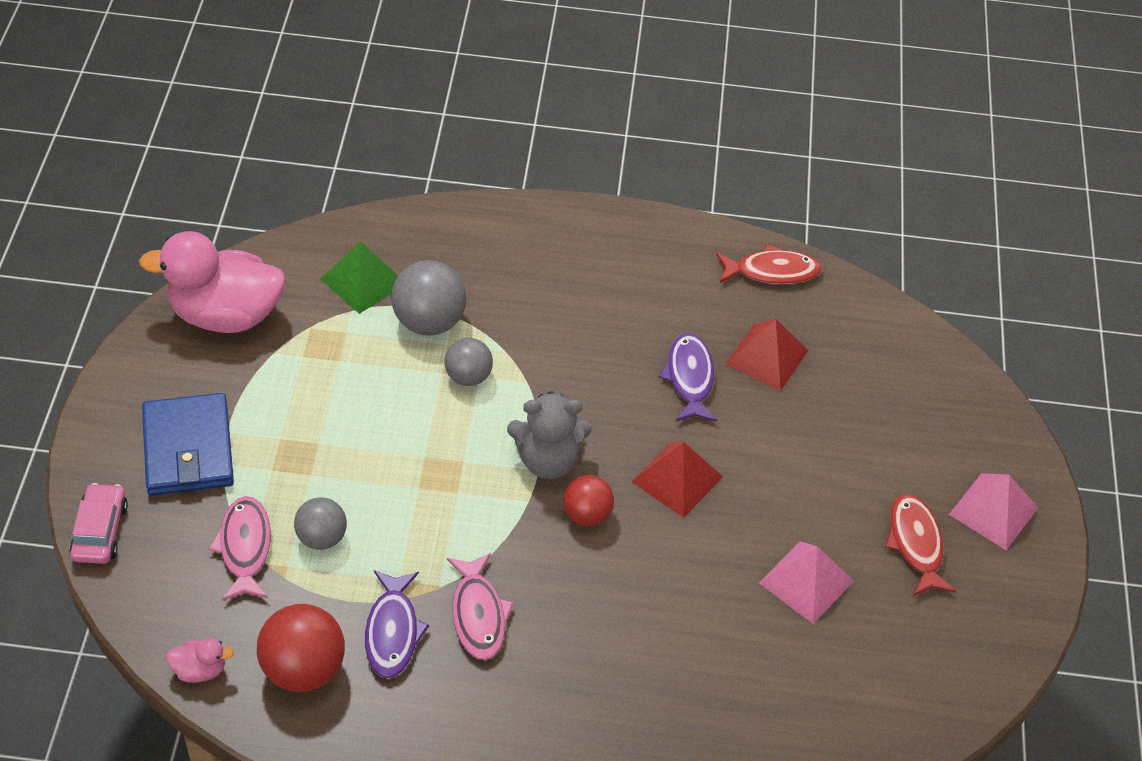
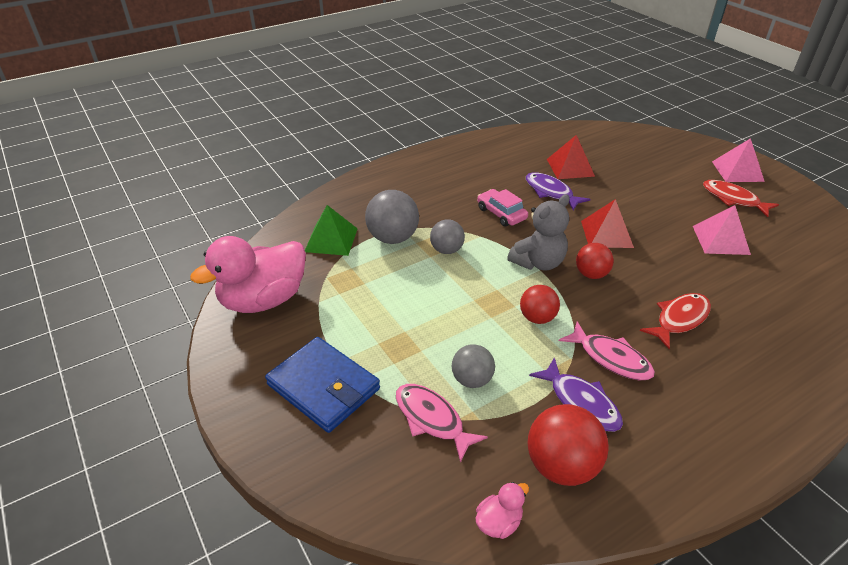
camera: 35 degrees left, 10 degrees down
(100, 531) = (317, 482): pink car -> pink car (501, 213)
(462, 521) = (537, 318): none -> red ball
(771, 271) = (525, 138): red fish -> red fish (679, 319)

